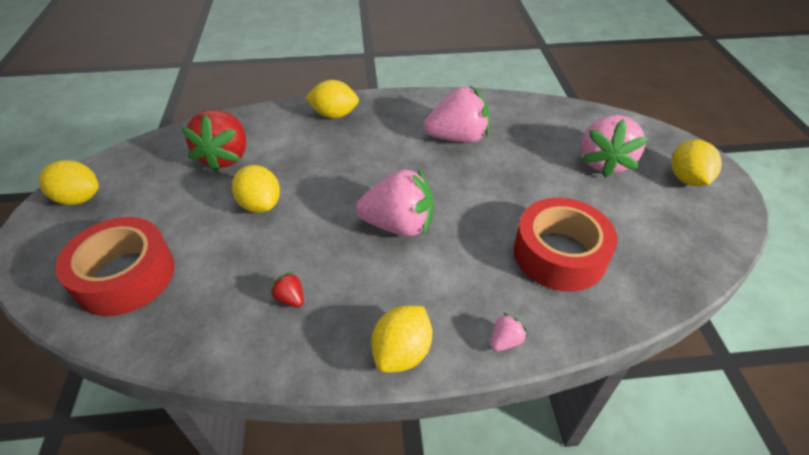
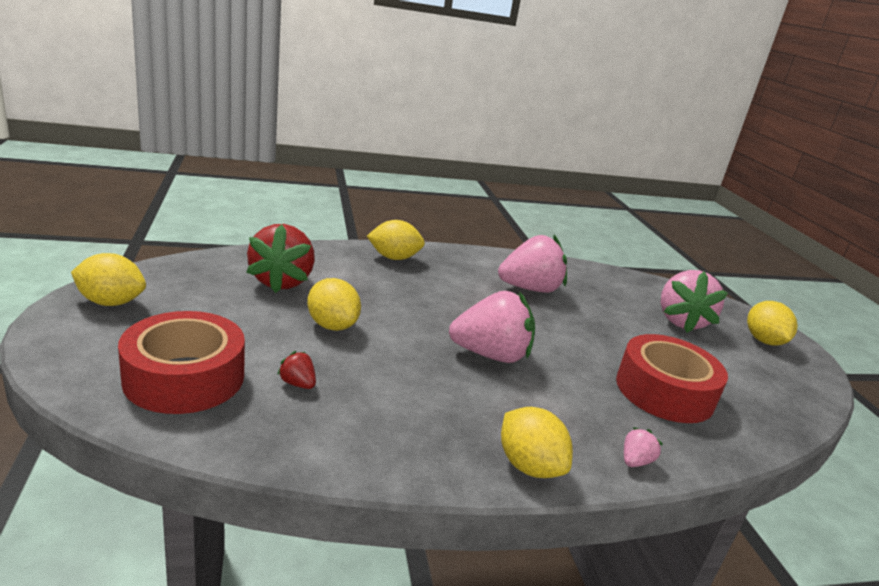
camera: 10 degrees left, 20 degrees down
(290, 298) = (389, 411): red strawberry -> red strawberry (298, 384)
(402, 352) = (529, 466): yellow lemon -> yellow lemon turned 60 degrees counterclockwise

